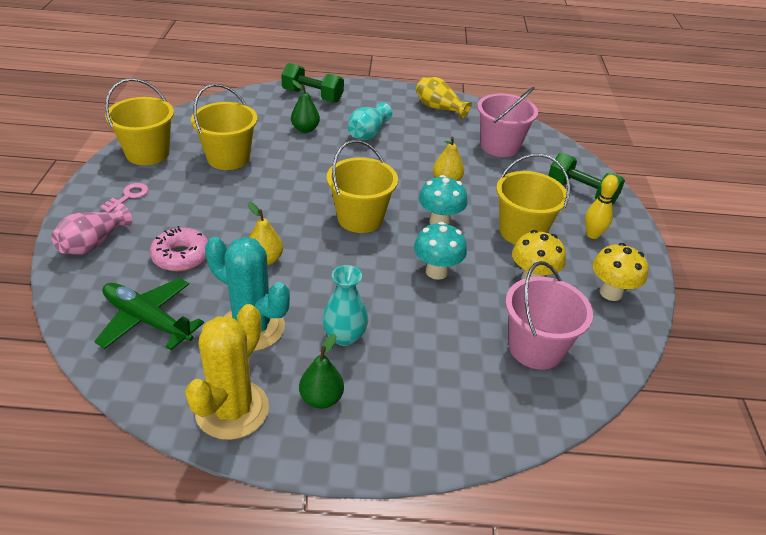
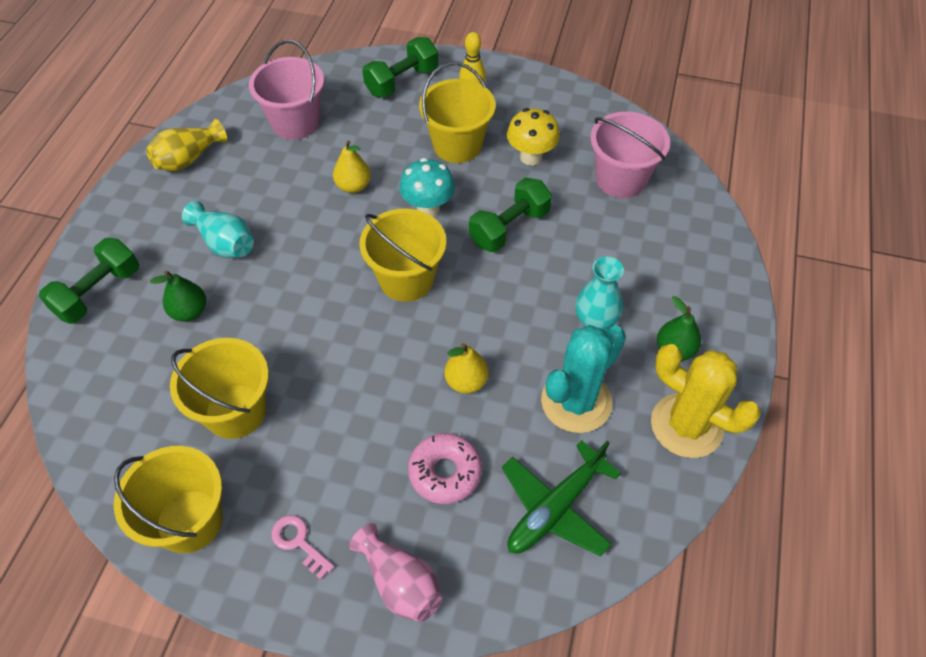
camera: 75 degrees left, 15 degrees up
(436, 271) = (509, 228): turquoise mushroom -> green dumbbell
(610, 293) = (556, 108): yellow mushroom -> none

